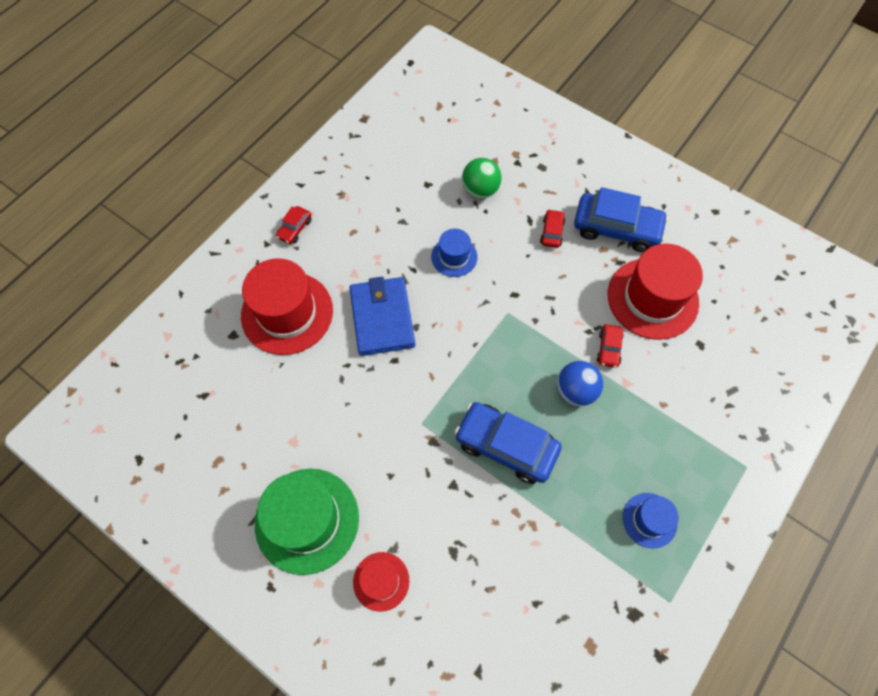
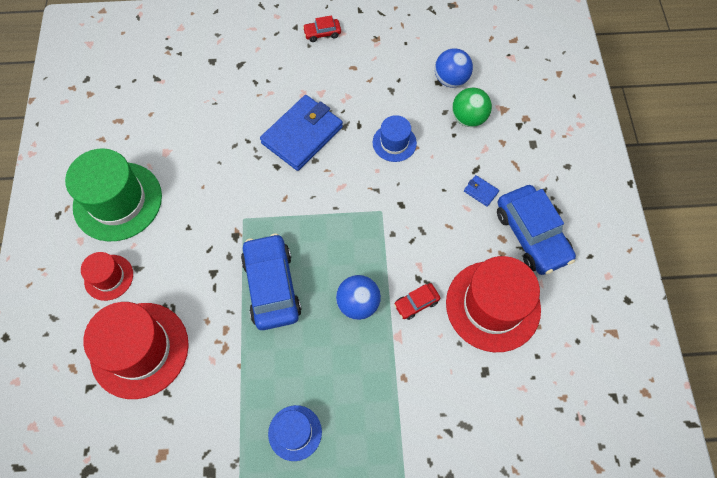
camera: 50 degrees right, 0 degrees up
(287, 313) = (255, 77): red hat -> red hat (140, 349)
(434, 174) = (451, 80): none -> blue ball
(551, 232) = (480, 191): red car -> blue wallet

